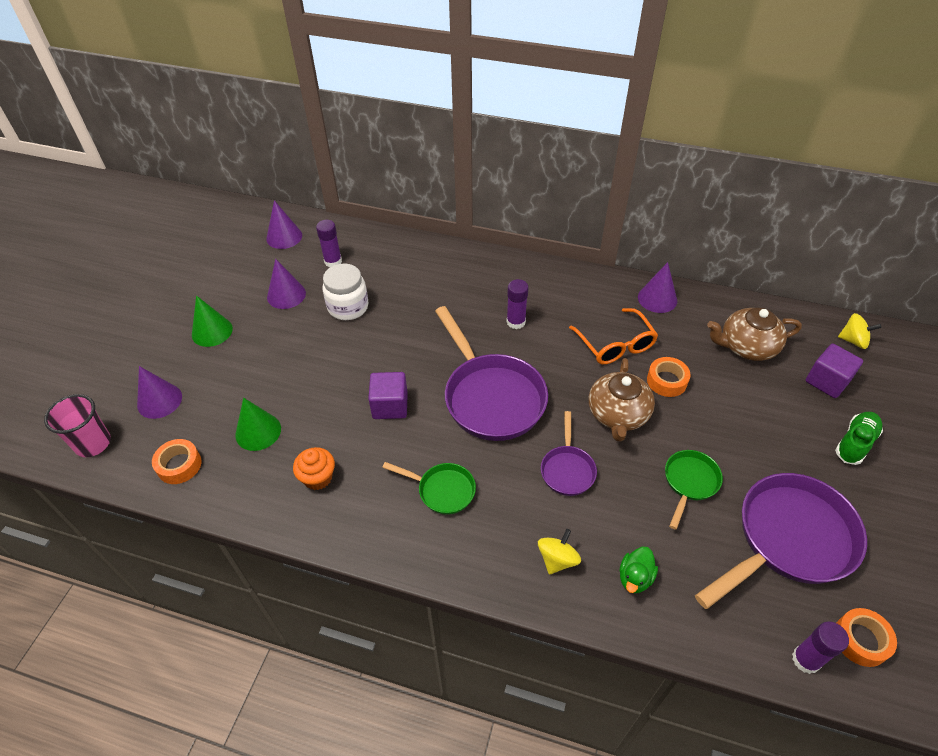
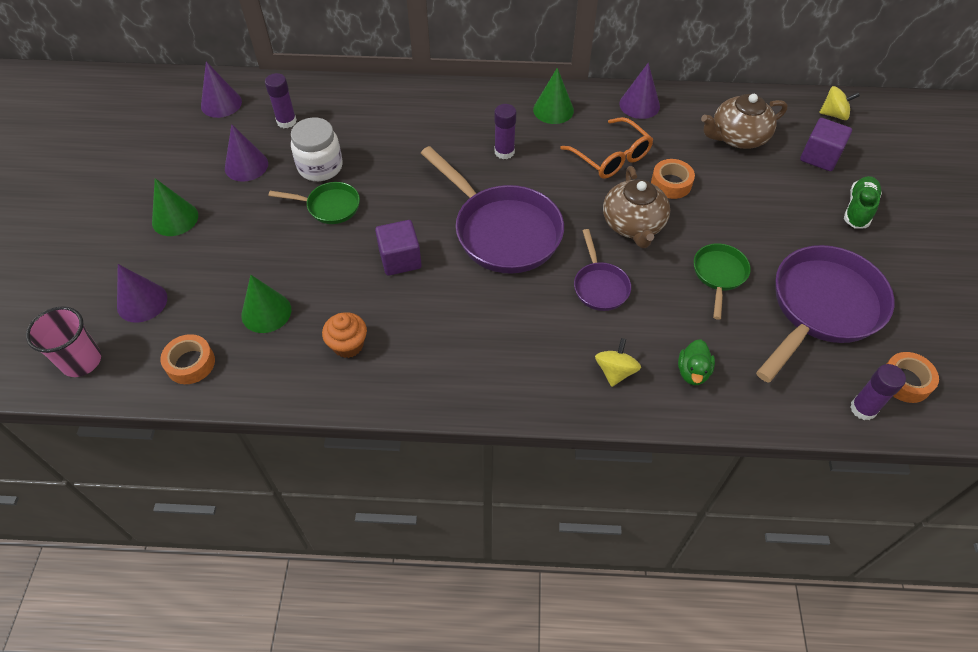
camera: 15 degrees left, 5 degrees up
(442, 490) = (481, 331): green pan -> green pan (329, 206)
(573, 290) = (553, 110): none -> green cone

